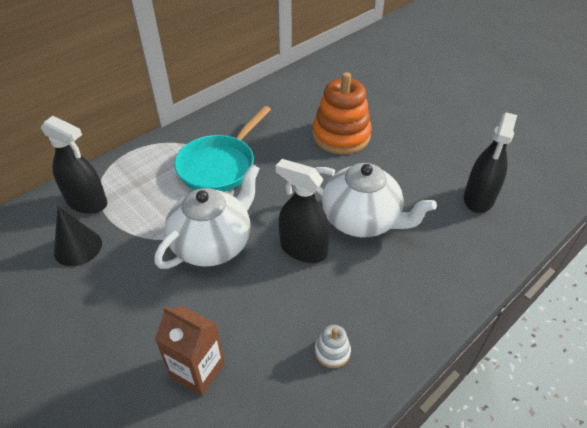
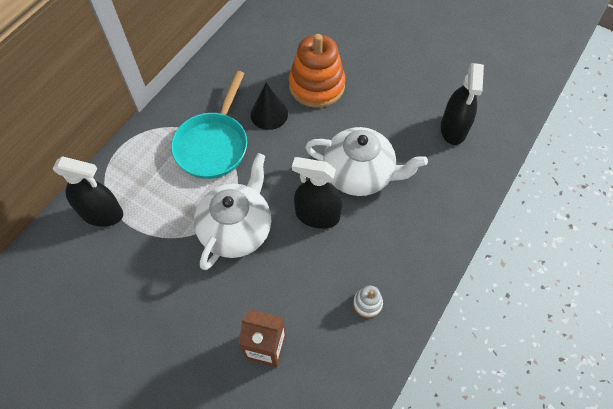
camera: 15 degrees left, 15 degrees up
(78, 247) = (115, 262): black cone -> black cone (269, 114)

